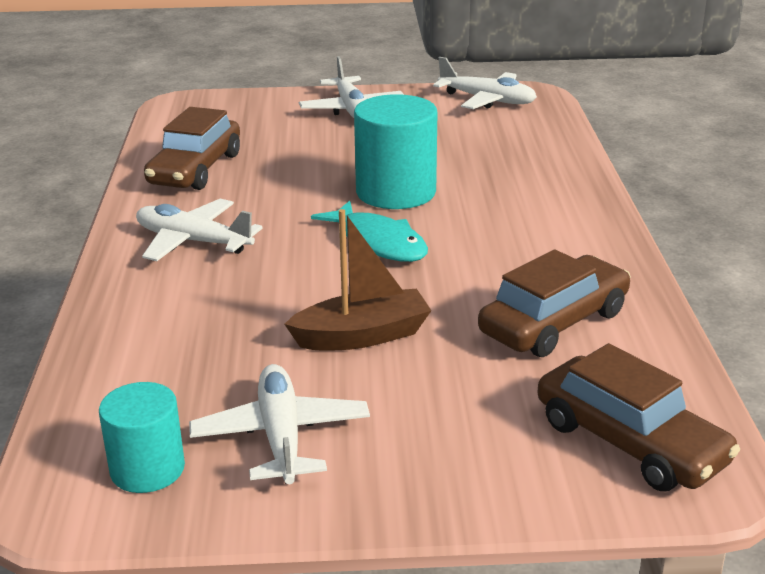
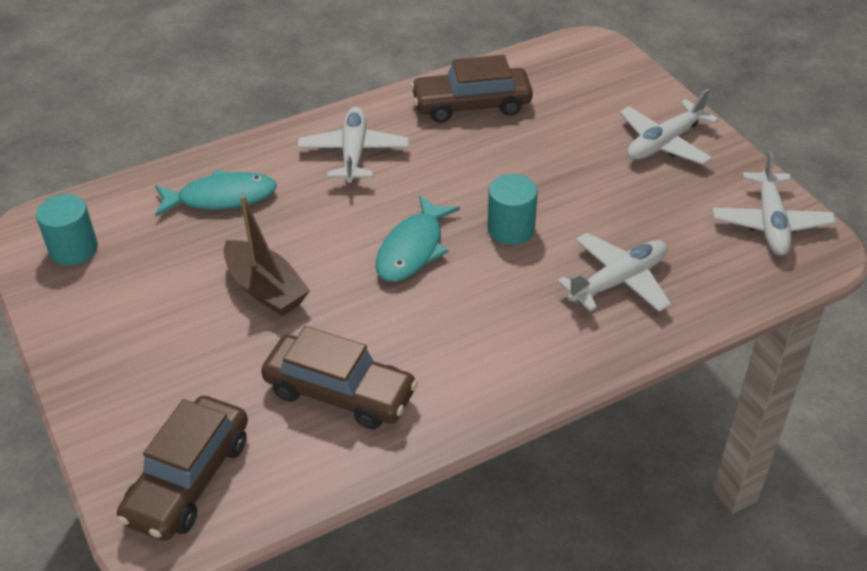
camera: 65 degrees right, 15 degrees up
(172, 336) = (221, 198): none -> turquoise fish
(281, 436) = (127, 293): white plane -> white plane (618, 281)
(396, 192) = (511, 229): turquoise cylinder -> turquoise cylinder, size x0.62

